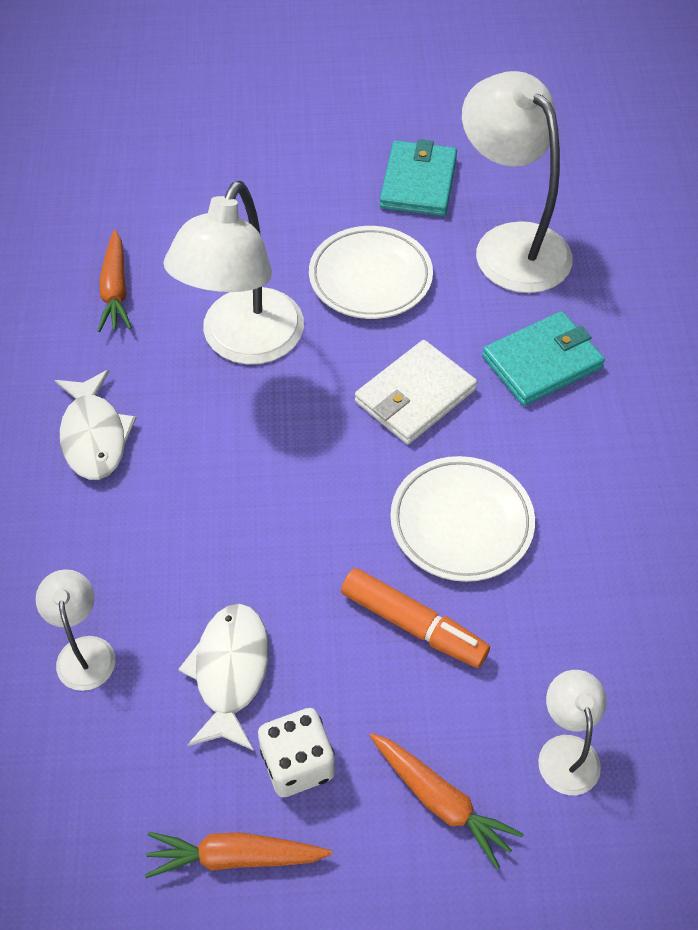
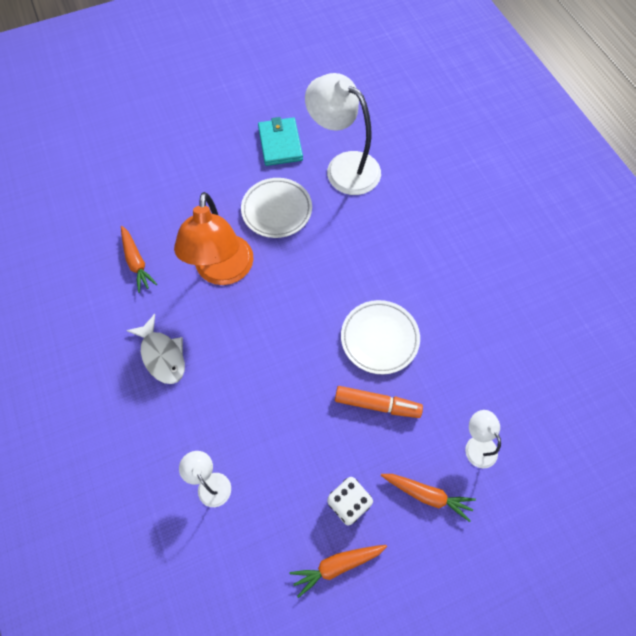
camera: 20 degrees left, 10 degrees up
(230, 672) = (294, 466): white fish -> none
(244, 343) = (223, 271): white lamp -> orange lamp
(415, 396) = (328, 273): white wallet -> none
(542, 362) = (386, 232): turquoise wallet -> none

